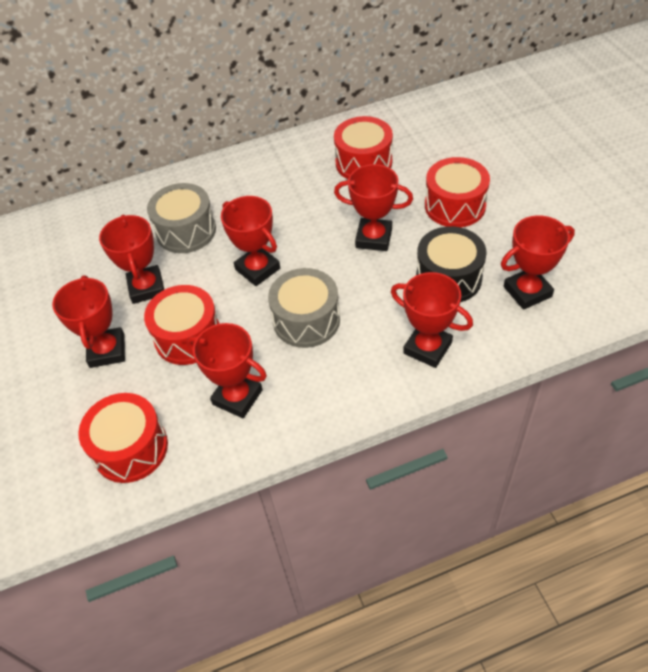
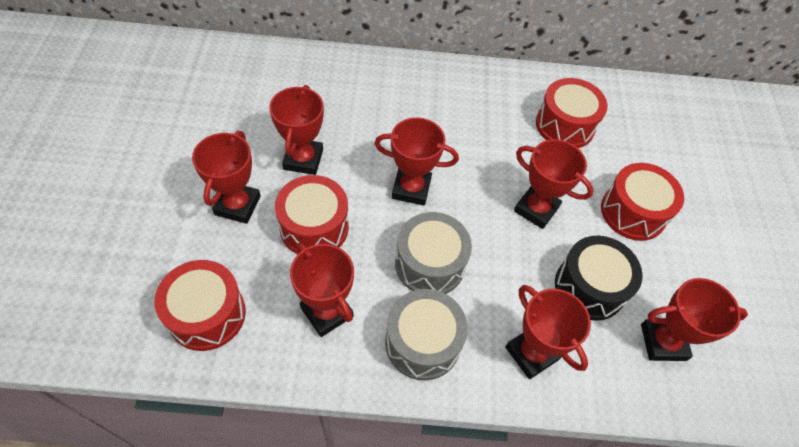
camera: 15 degrees right, 5 degrees up
(186, 231) = (366, 119): grey drum -> grey drum (422, 342)
(257, 269) = (411, 189): red trophy -> red trophy turned 60 degrees counterclockwise

